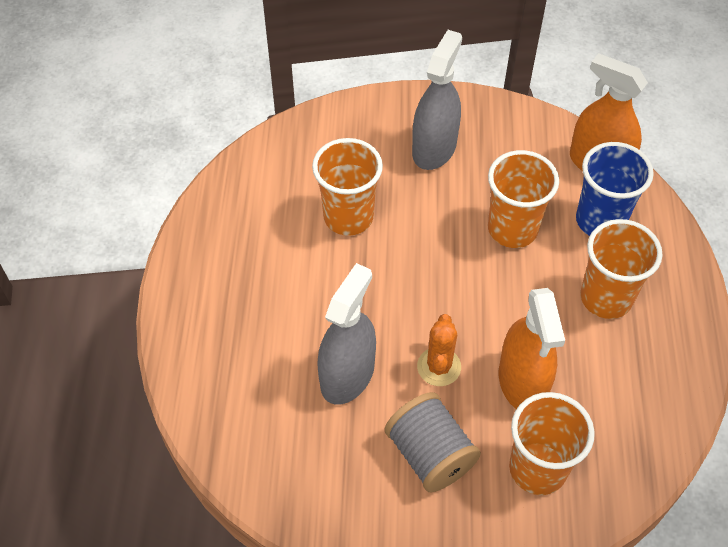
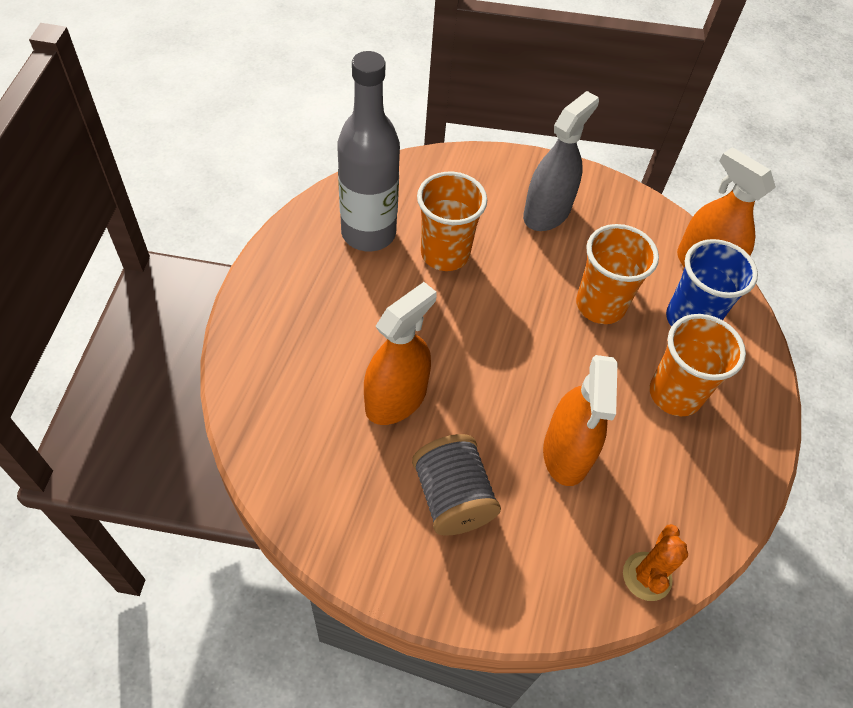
camera: 10 degrees right, 0 degrees up
(266, 215) = (368, 233): none -> grey bottle
(347, 375) = (396, 399): grey spray bottle -> orange spray bottle
(439, 367) = (488, 415): orange cactus -> orange cactus (647, 576)
(537, 468) = (556, 542): orange cup -> none

